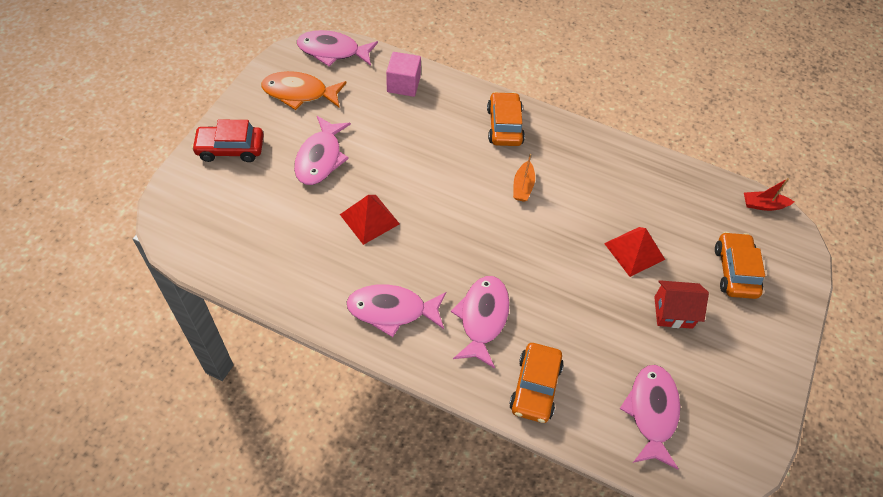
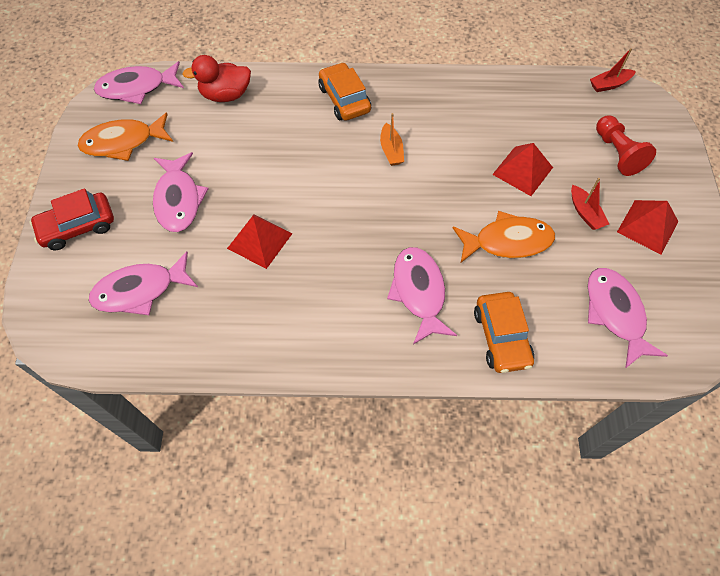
camera: 20 degrees left, 5 degrees up
(392, 310) = (328, 322): pink fish -> pink fish (140, 290)
(403, 84) = (226, 95): pink cube -> red duck
(585, 308) = (507, 241): none -> orange fish
(673, 312) = (585, 213): red house -> red boat
(727, 349) = (647, 226): none -> red pyramid
(735, 271) = (617, 153): orange car -> red pawn

